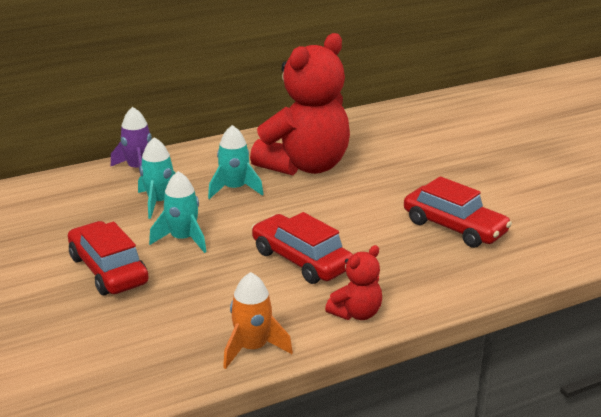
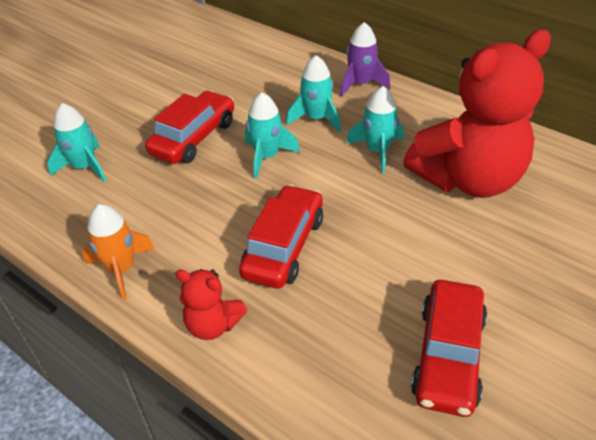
camera: 65 degrees right, 15 degrees up
(75, 346) = (84, 167): none -> turquoise rocket
(305, 166) = (468, 179): red teddy bear -> red teddy bear turned 45 degrees counterclockwise

